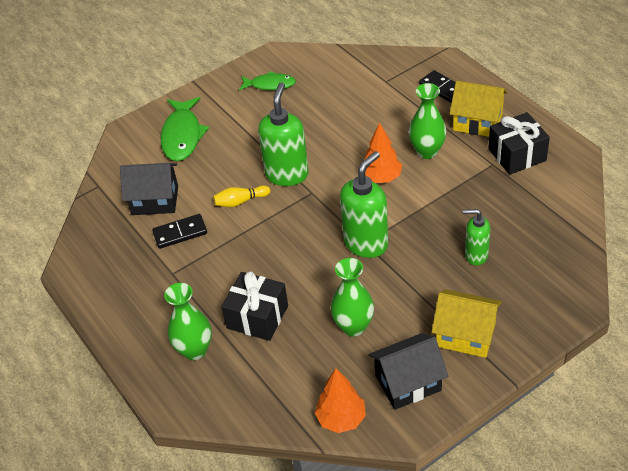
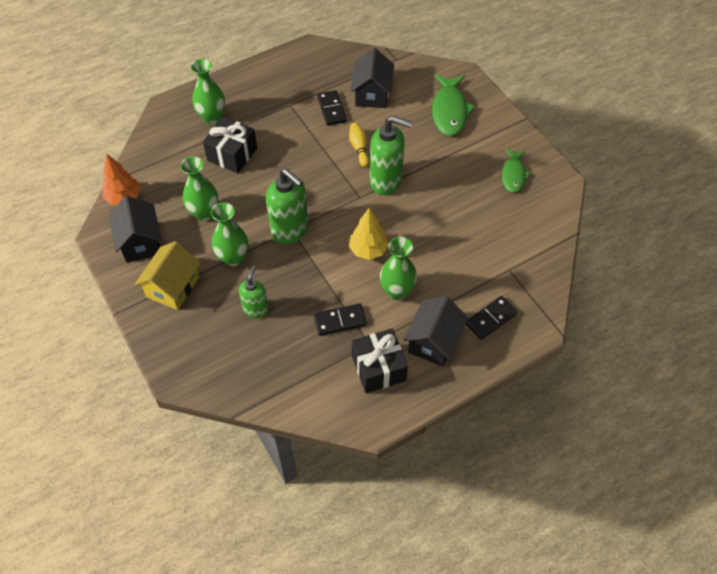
camera: 90 degrees right, 10 degrees up
(182, 135) = (449, 111): green fish -> green fish turned 90 degrees counterclockwise
(381, 178) = (368, 250): orange tree -> yellow tree
(413, 287) = (233, 258): none -> green vase
(472, 188) = (340, 321): none -> black domino
(477, 122) = (433, 341): yellow house -> black house

